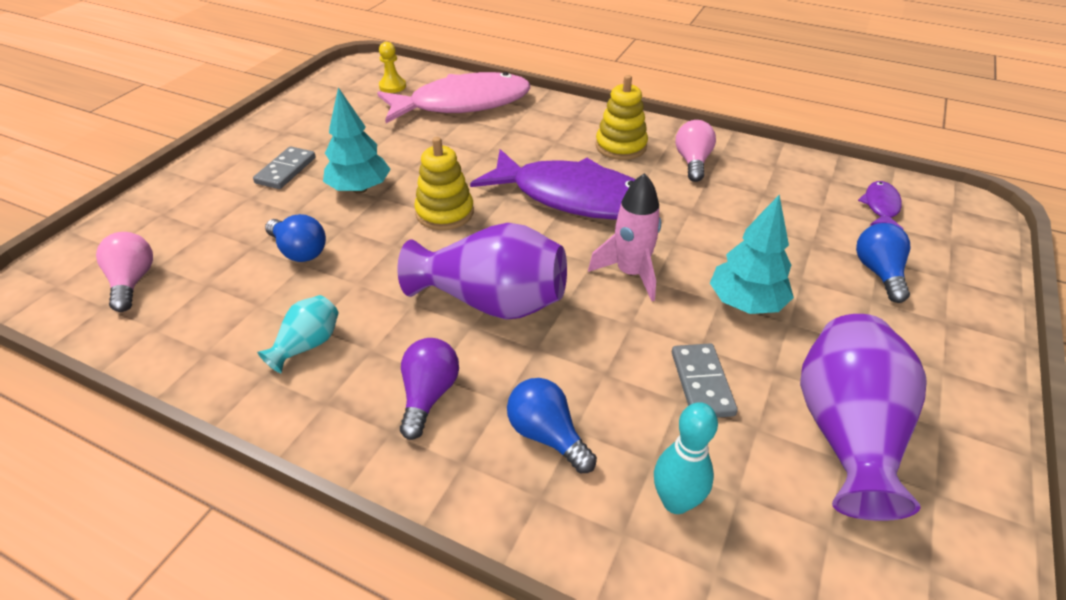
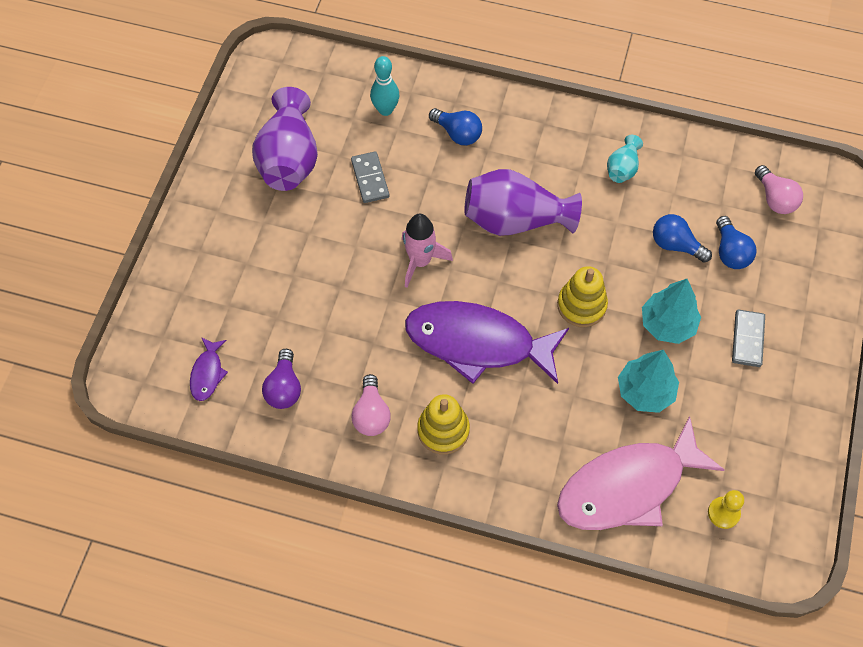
camera: 170 degrees right, 20 degrees up
(428, 395) = (532, 147): purple light bulb -> purple light bulb (284, 388)
(746, 303) = (337, 246): turquoise tree -> turquoise tree (645, 391)
(878, 273) = (233, 291): blue light bulb -> blue light bulb (730, 252)

